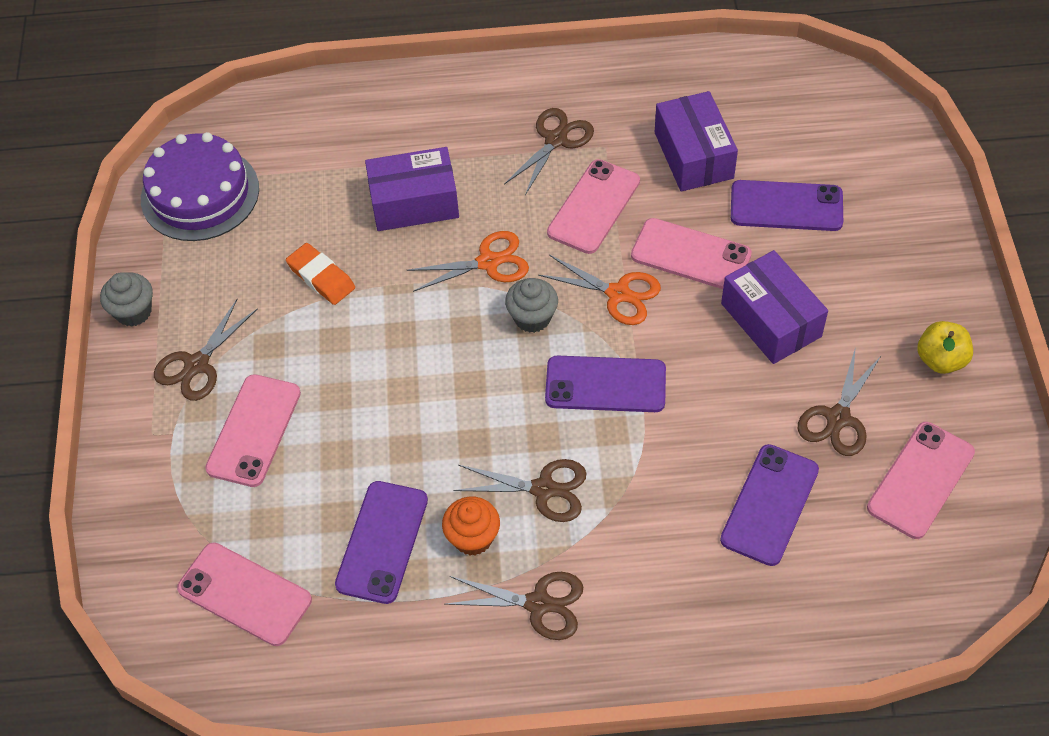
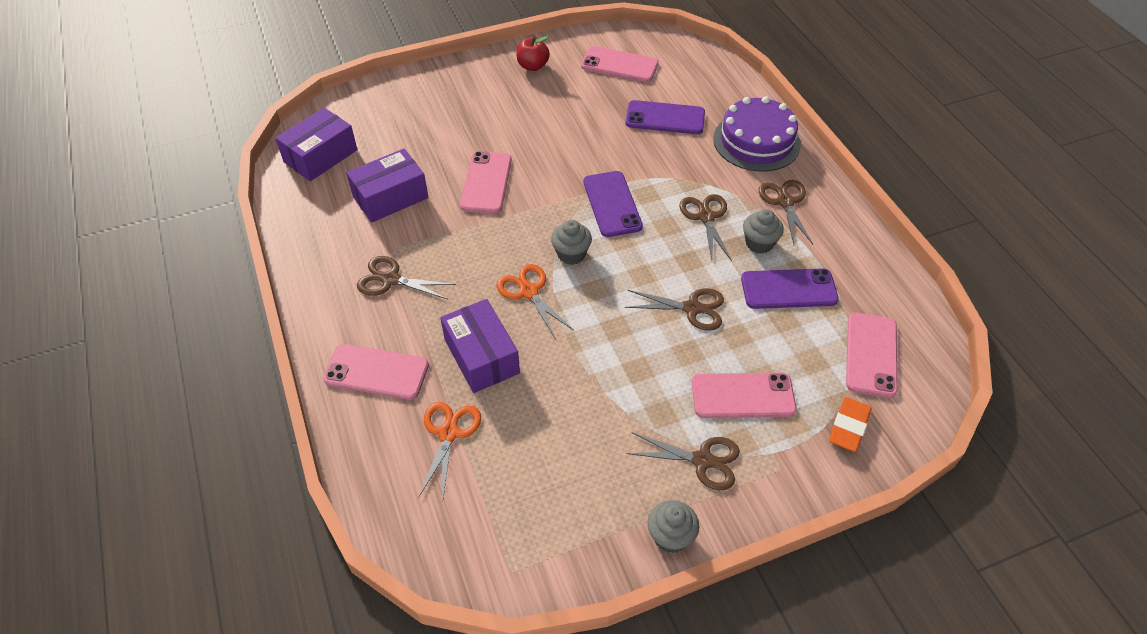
camera: 110 degrees left, 5 degrees down
(200, 194) = (516, 534): purple cake -> purple cake (756, 141)
(321, 277) = (580, 399): orange eraser -> orange eraser (848, 427)
(473, 537) = (759, 243): orange cupcake -> grey cupcake
(593, 207) = (455, 242): pink phone -> pink phone (376, 372)
(618, 293) = (533, 213): orange scissors -> orange scissors (448, 433)
(771, 320) = (529, 137): purple box -> purple box (320, 156)
(786, 206) = (428, 144): purple phone -> none
(838, 418) = (592, 100): brown scissors -> brown scissors (692, 308)
(940, 360) = (533, 66): yellow apple -> red apple

